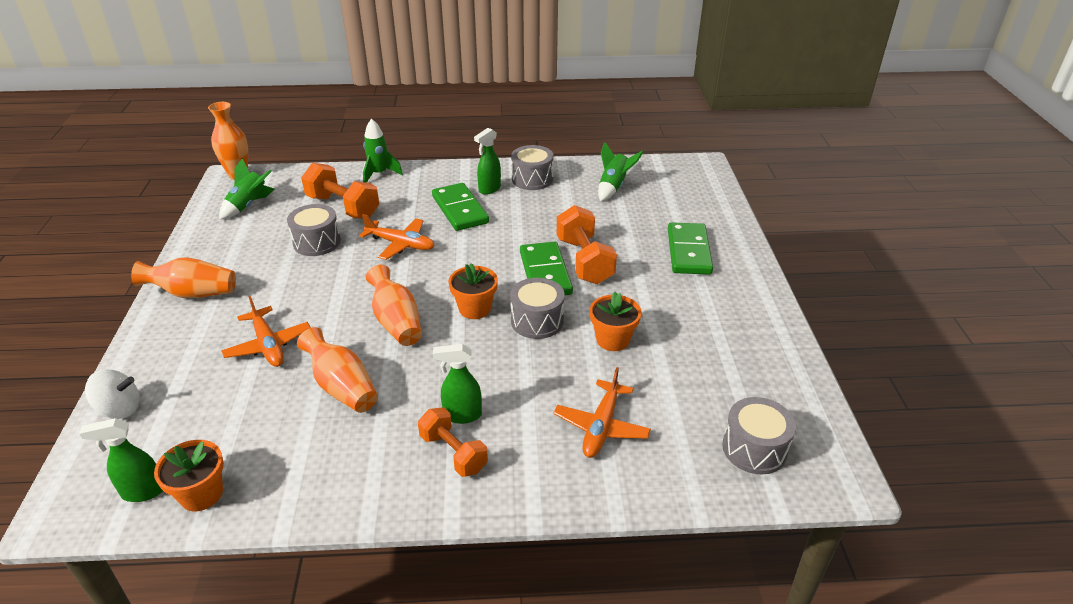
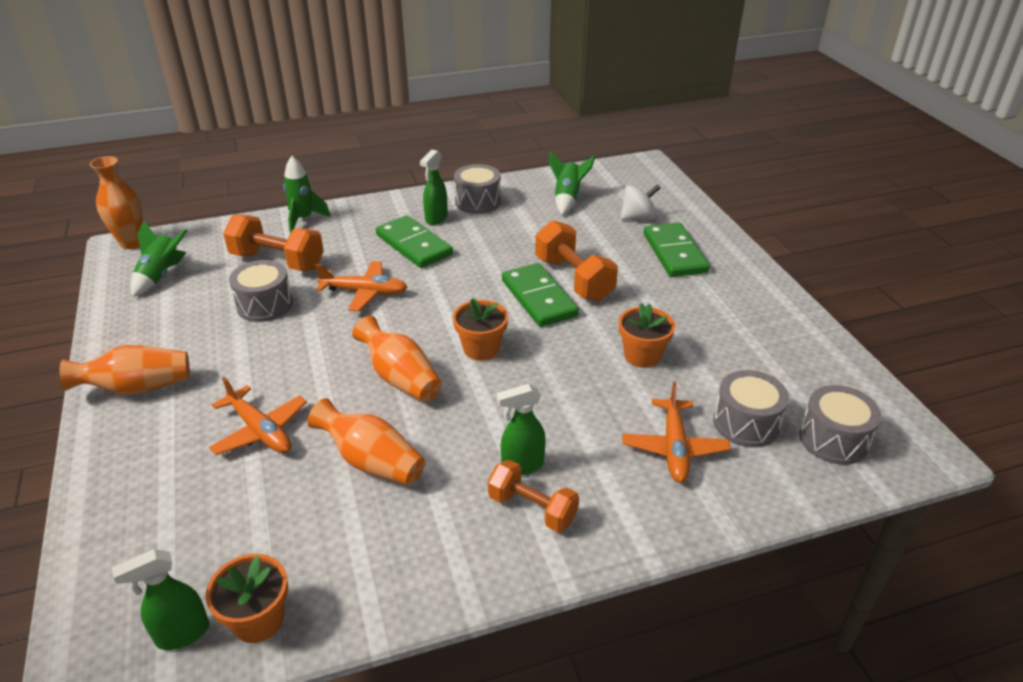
camera: 15 degrees left, 0 degrees up
(120, 409) = (105, 542): white spinning top -> white spinning top (638, 217)
(537, 321) = (554, 350): grey drum -> grey drum (746, 423)

